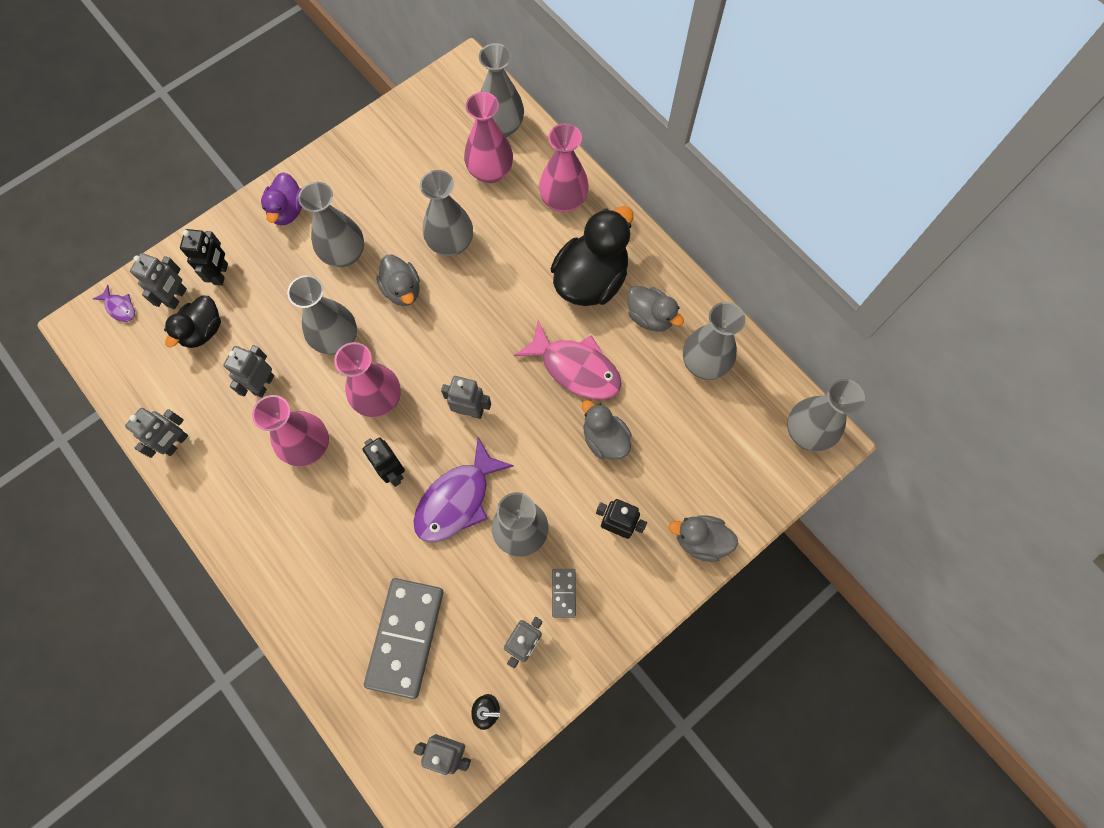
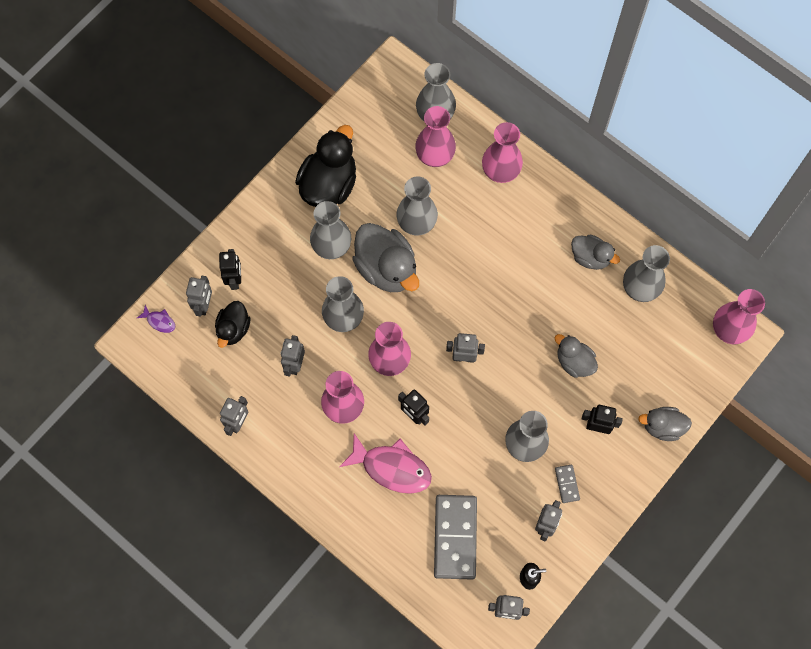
camera: 10 degrees left, 0 degrees up
(288, 210) = (275, 216): purple duck -> none
(402, 290) = (386, 268): grey duck -> grey duck, size x1.72
(457, 500) = (470, 428): purple fish -> none
(576, 368) = (540, 309): pink fish -> pink fish (392, 468)
(590, 280) = (537, 234): black duck -> black duck (329, 184)
(807, 432) = (729, 329): grey vase -> pink vase

